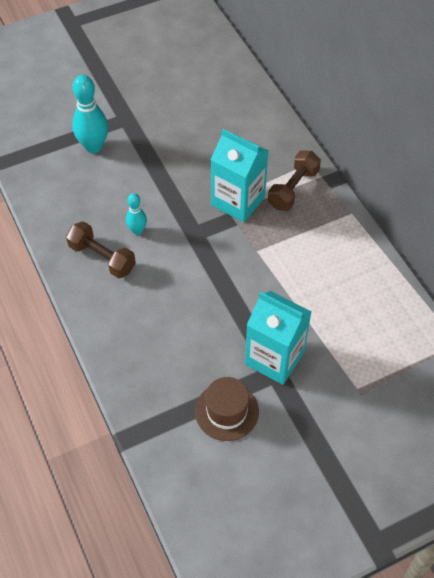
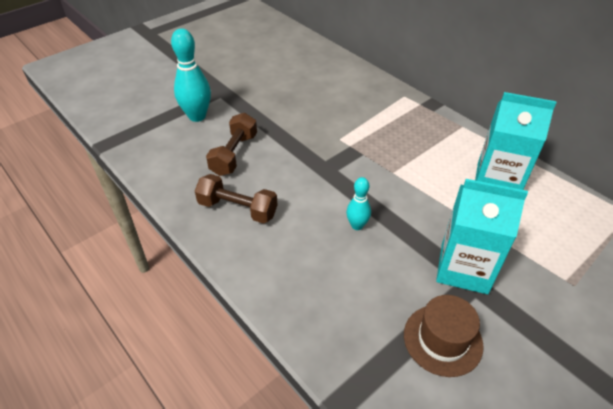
camera: 15 degrees left, 10 degrees down
(137, 230) = (266, 177): turquoise bowling pin -> turquoise bowling pin (357, 225)
(238, 201) = (354, 135): turquoise carton -> turquoise carton (497, 181)
(293, 189) = (400, 117): brown dumbbell -> brown dumbbell (234, 154)

